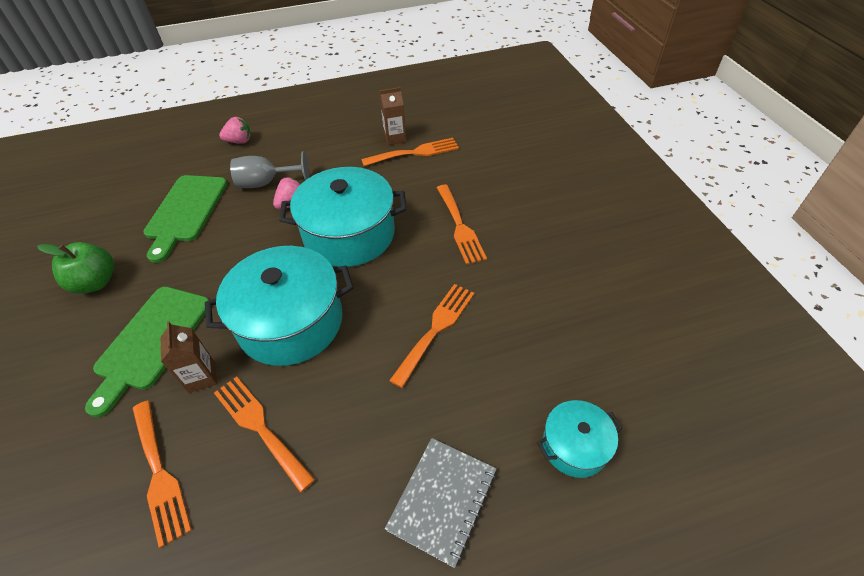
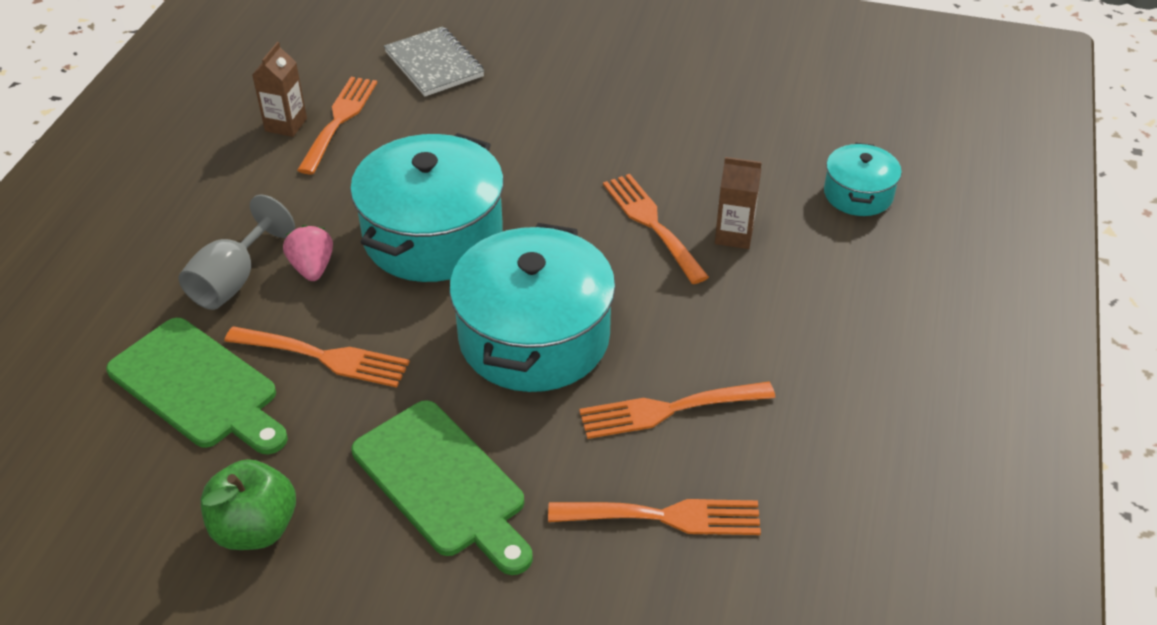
camera: 60 degrees left, 5 degrees down
(201, 377) = (550, 444): brown carton -> brown carton (734, 235)
(239, 141) = (87, 279): pink strawberry -> none
(442, 500) = (852, 301): grey notebook -> grey notebook (434, 64)
(460, 226) = (517, 141): orange fork -> orange fork (324, 357)

